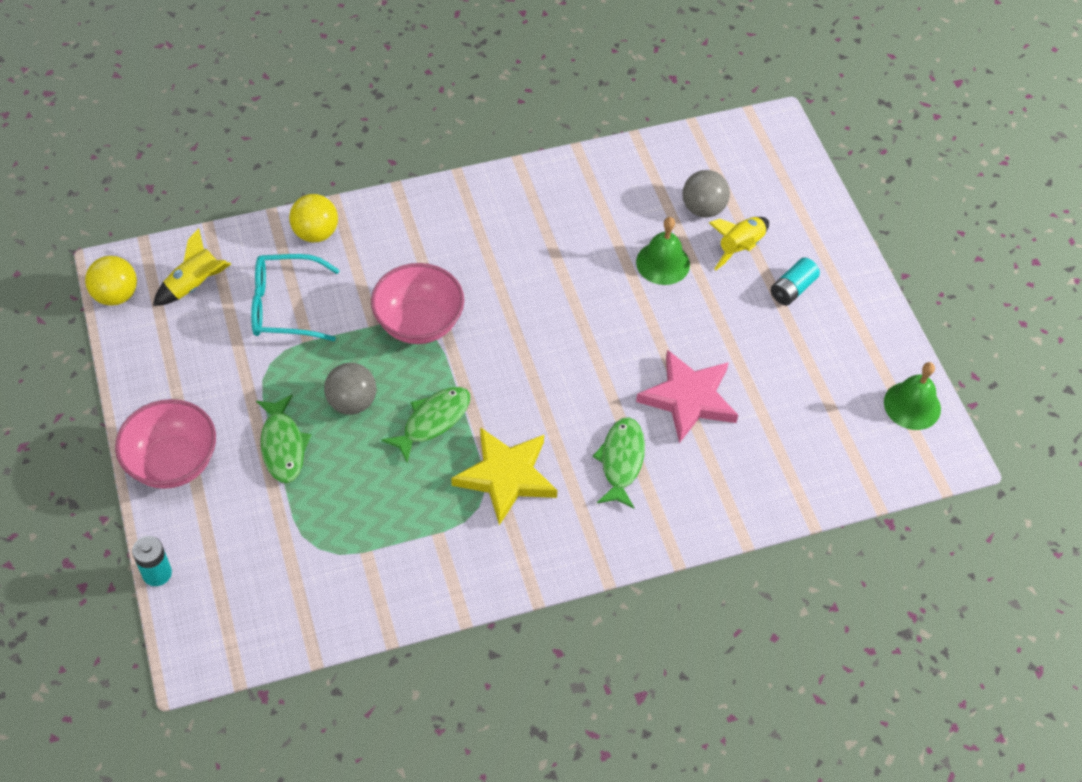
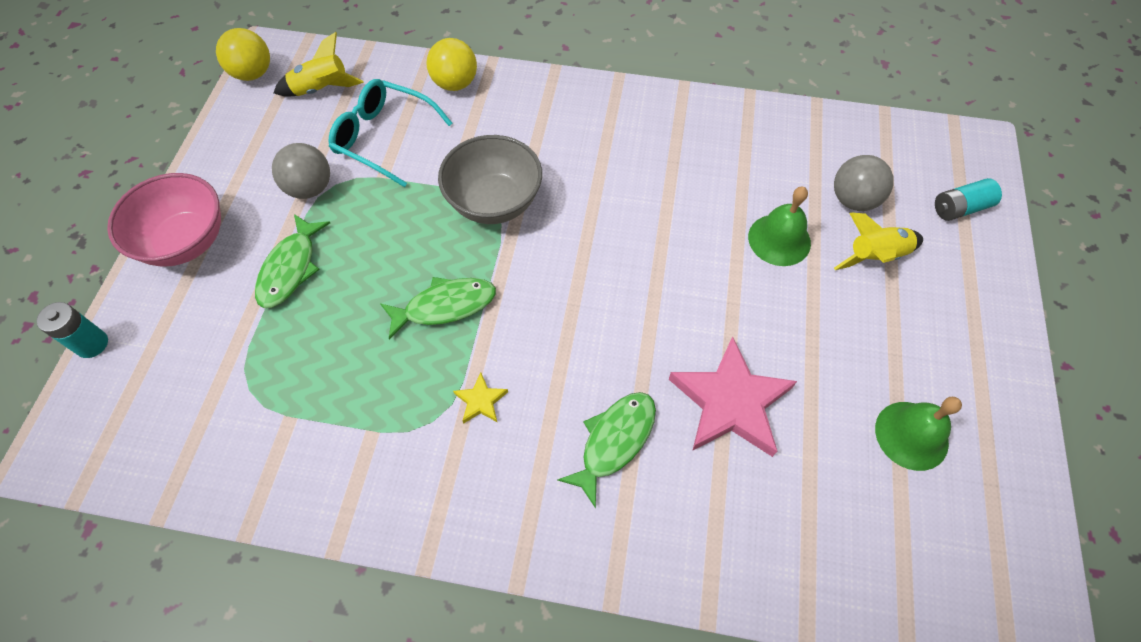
camera: 30 degrees right, 5 degrees up
(352, 402) = (381, 253): grey ball -> grey ball (310, 188)
(419, 323) = (494, 202): pink bowl -> grey bowl
(506, 476) = (481, 401): yellow star -> yellow star, size x0.44
(792, 289) = (916, 326): turquoise battery -> turquoise battery (960, 208)
(912, 405) = (1011, 536): green bell -> green bell (911, 435)

